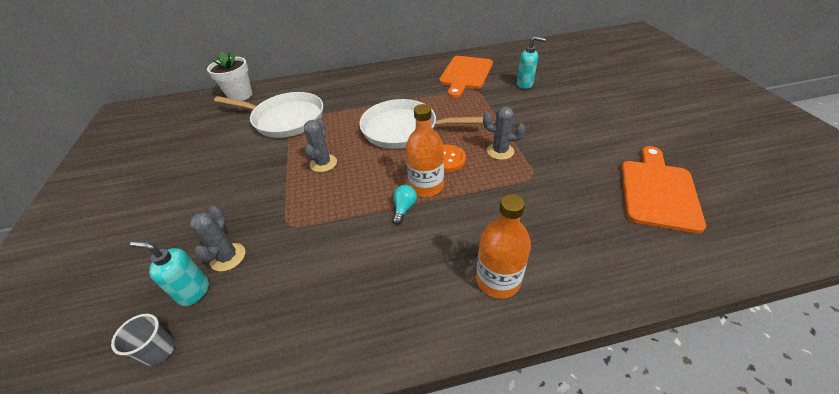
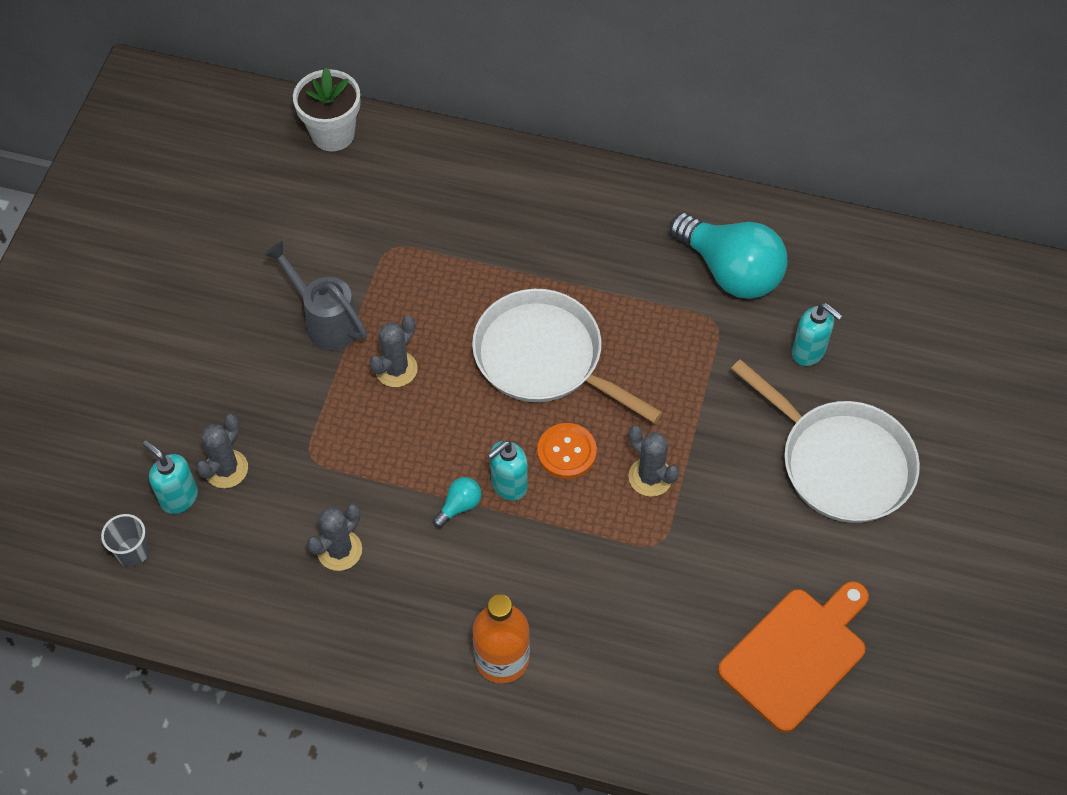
camera: 25 degrees right, 15 degrees up
(268, 159) = (325, 321): none -> grey watering can
(286, 119) = (382, 238): white pan -> white pan (841, 463)
(337, 268) = (339, 550): none -> grey cactus
(426, 186) = (508, 485): orange bottle -> turquoise soap dispenser
(465, 74) = (730, 271): orange cutting board -> turquoise light bulb

